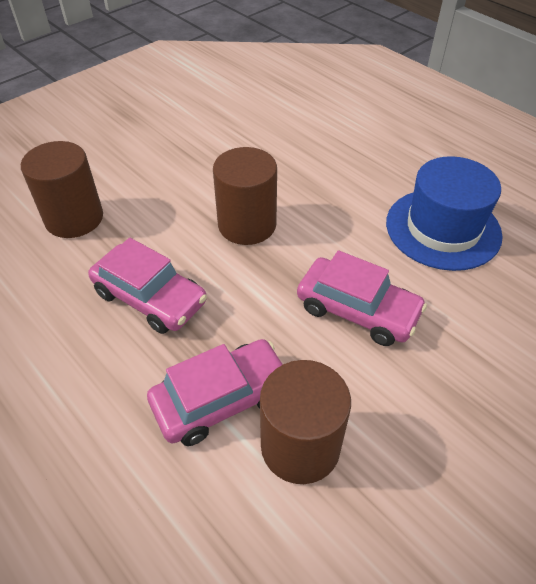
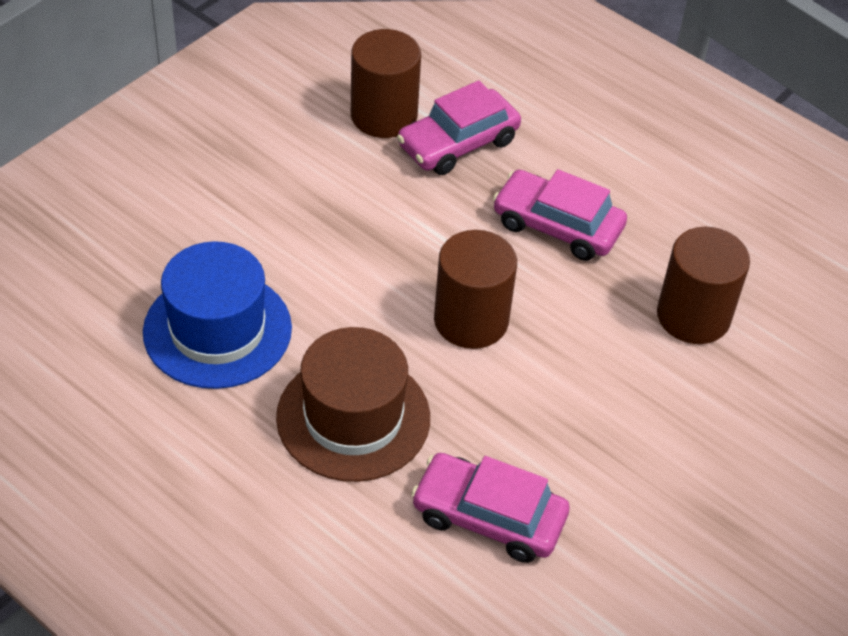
camera: 170 degrees right, 0 degrees up
(339, 171) = (353, 417): none -> brown hat
(357, 310) = (332, 225): pink car -> pink car (488, 517)

